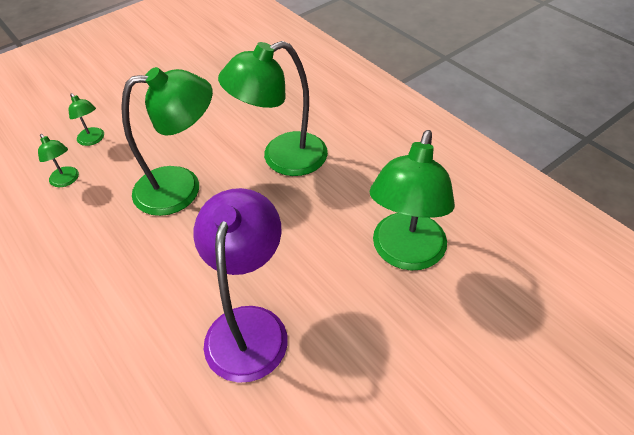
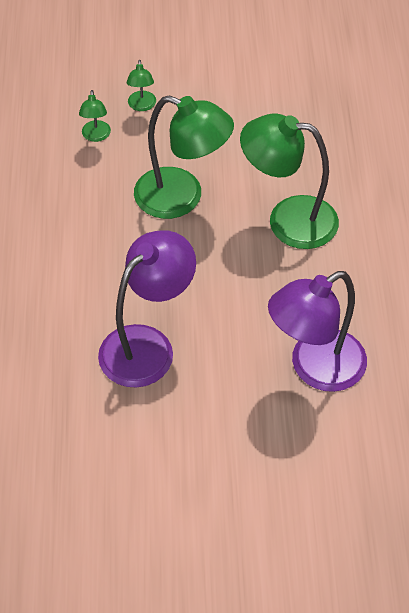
camera: 35 degrees right, 5 degrees up
(405, 254) = (315, 368): green lamp -> purple lamp

